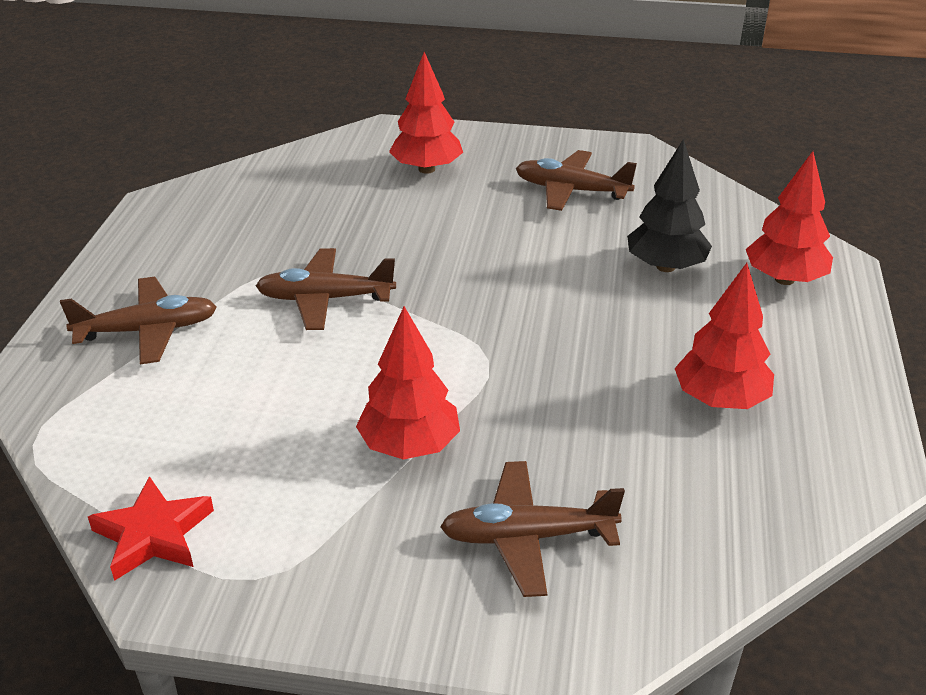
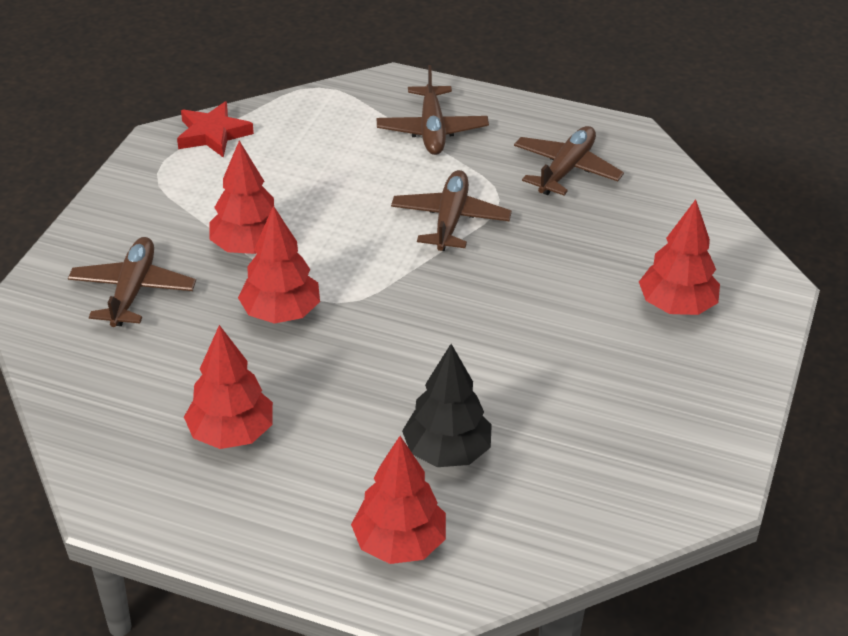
camera: 100 degrees right, 5 degrees up
(521, 397) = (281, 313): none -> red tree
(571, 191) = (615, 411): brown plane -> brown plane (566, 169)

